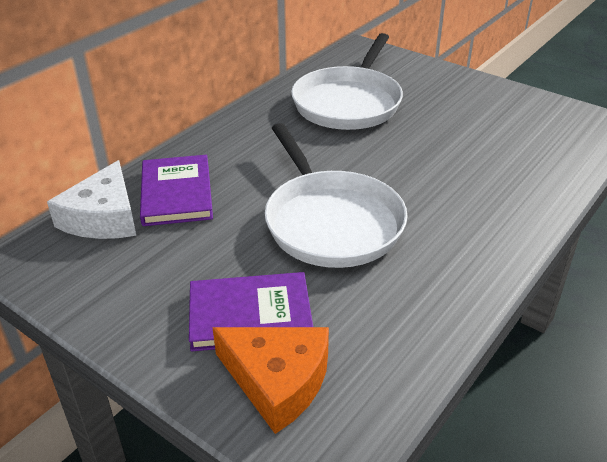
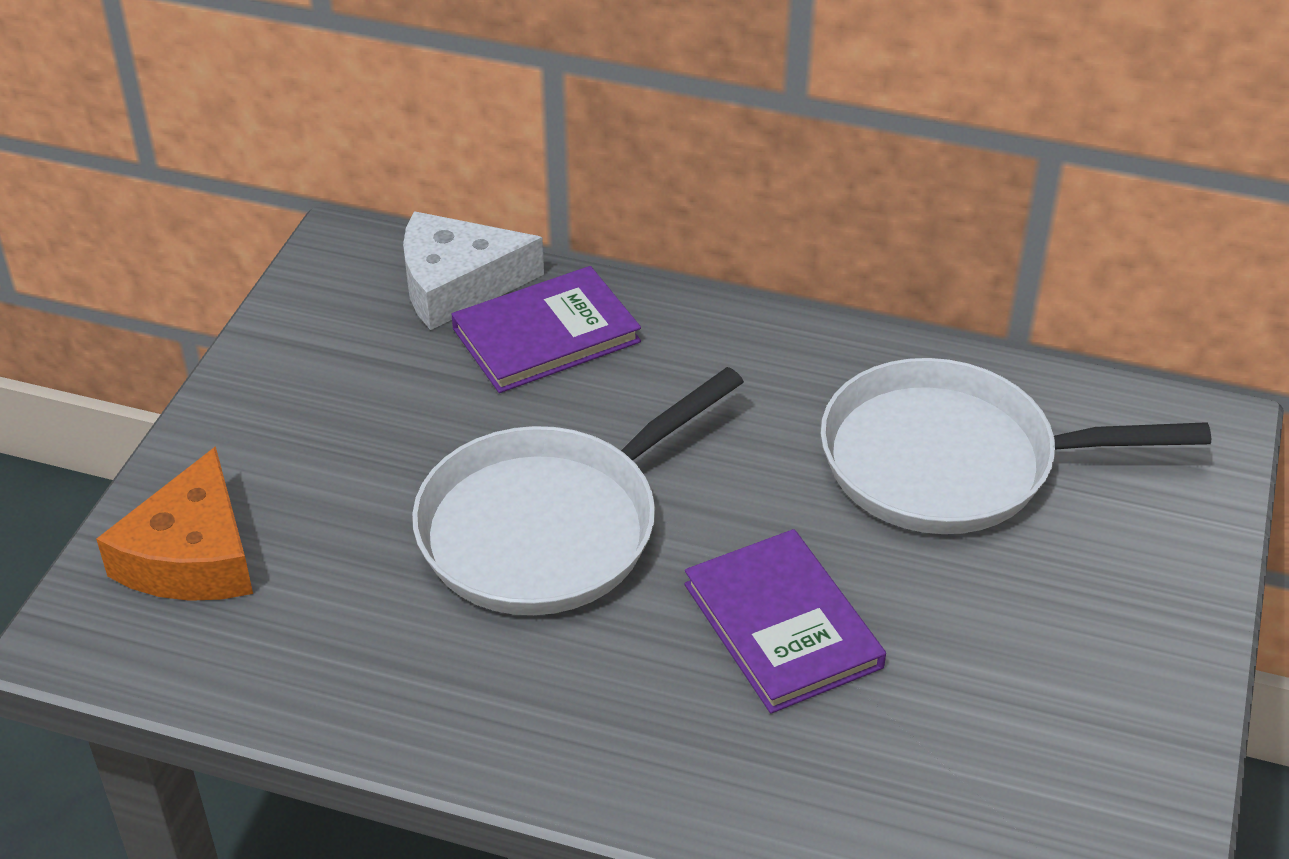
camera: 70 degrees right, 5 degrees up
(250, 315) = (304, 495): purple book -> purple book (782, 625)

